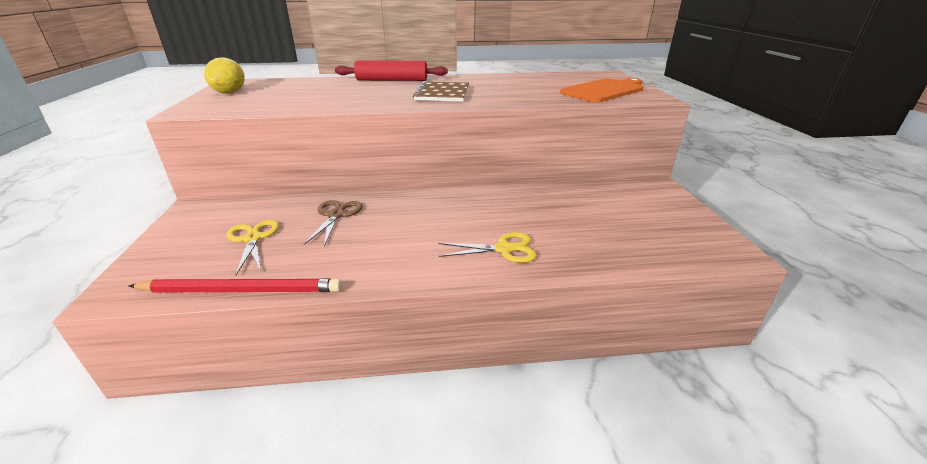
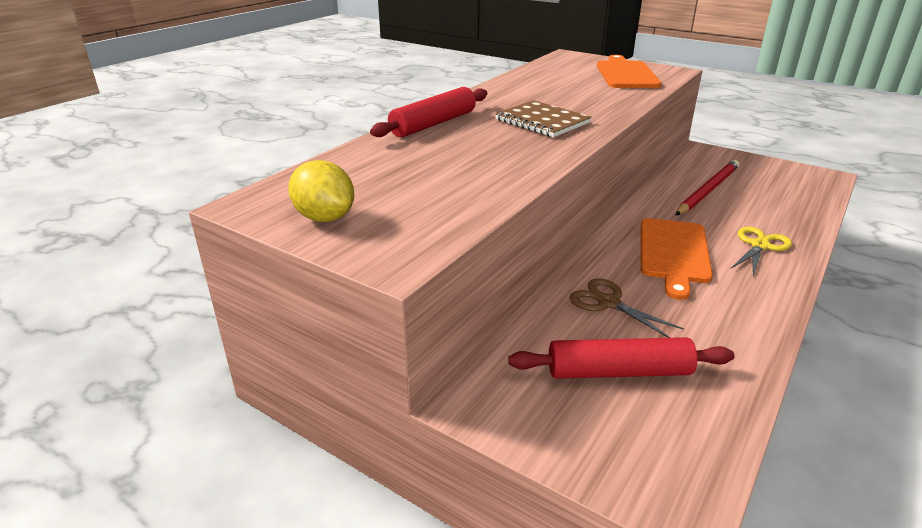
camera: 50 degrees left, 0 degrees up
(242, 290) = (742, 403): red pencil -> red pencil (708, 190)
(252, 238) = (618, 371): yellow scissors -> red rolling pin
(438, 219) = (674, 253): none -> orange cutting board

